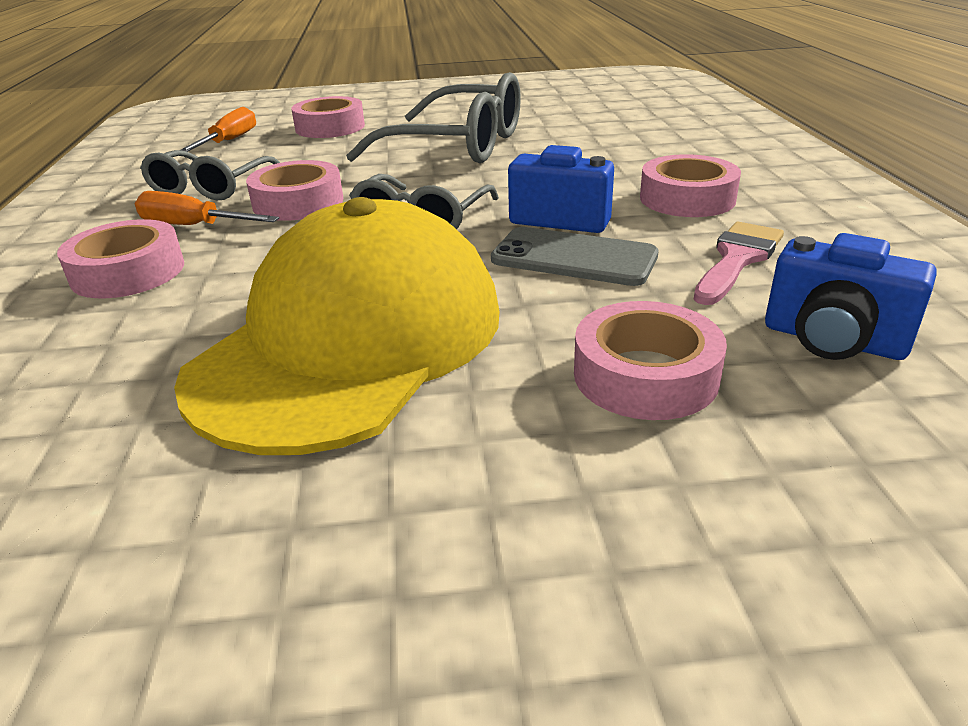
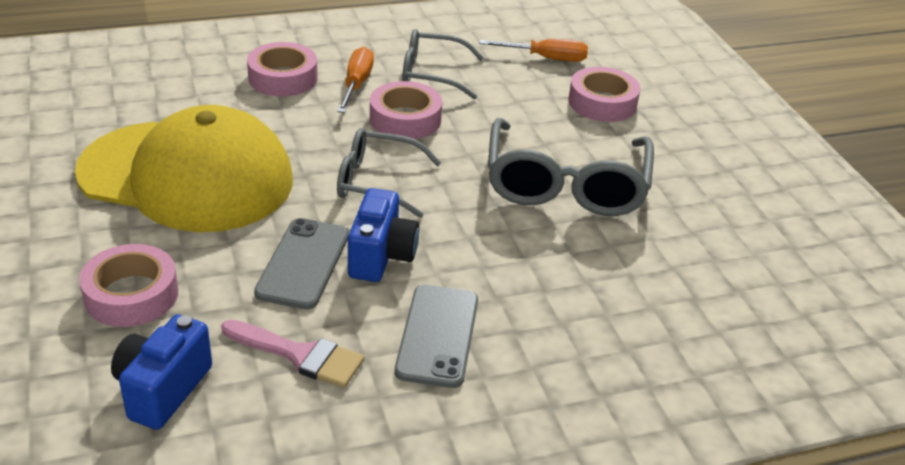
camera: 75 degrees right, 5 degrees up
(687, 198) = (437, 335): pink tape -> grey phone

